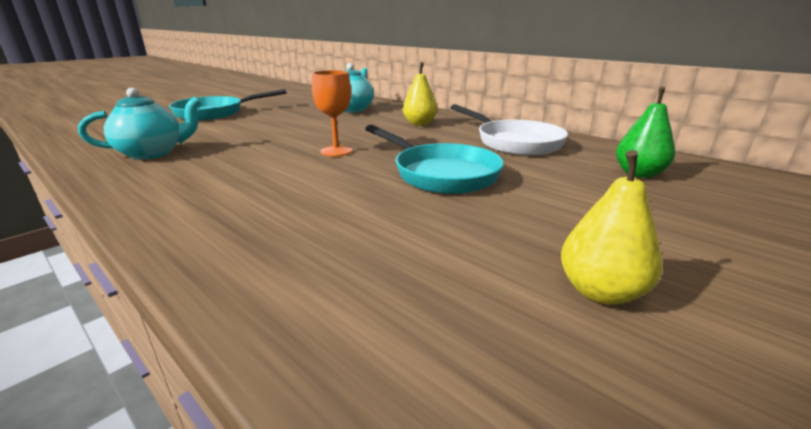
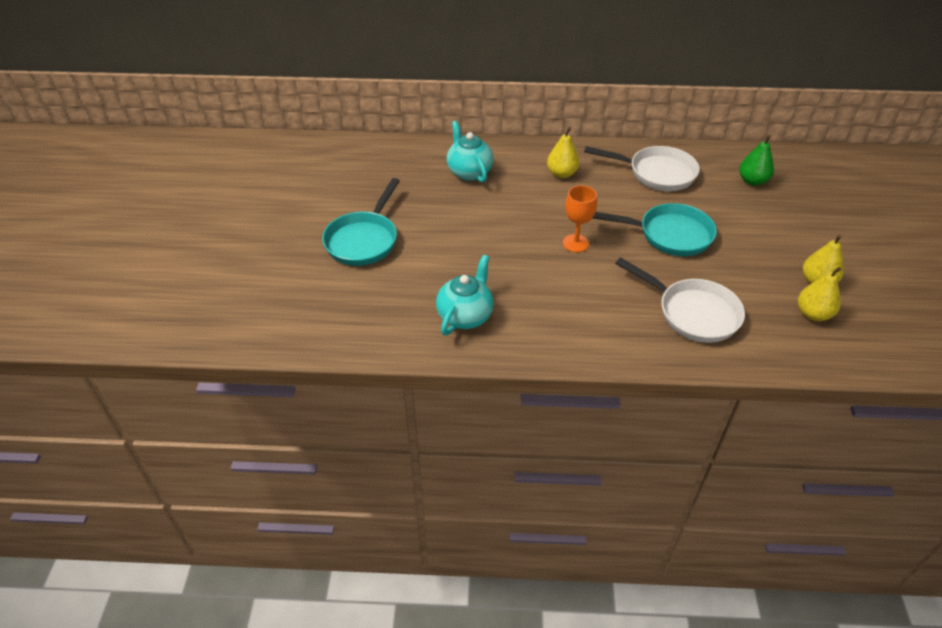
camera: 40 degrees left, 20 degrees up
(321, 231) = (692, 313): none -> white pan
(513, 328) = (813, 314): none -> yellow pear

